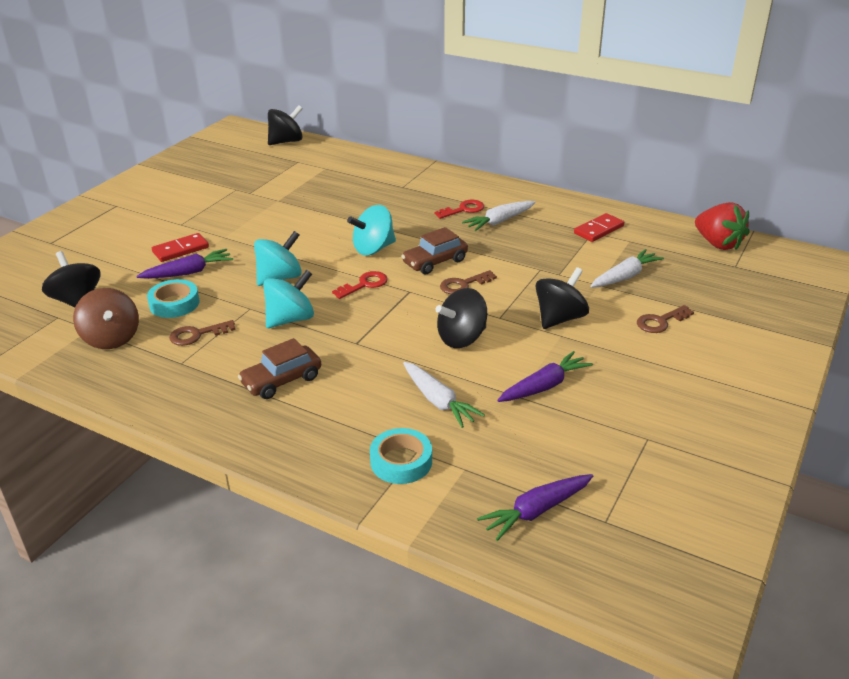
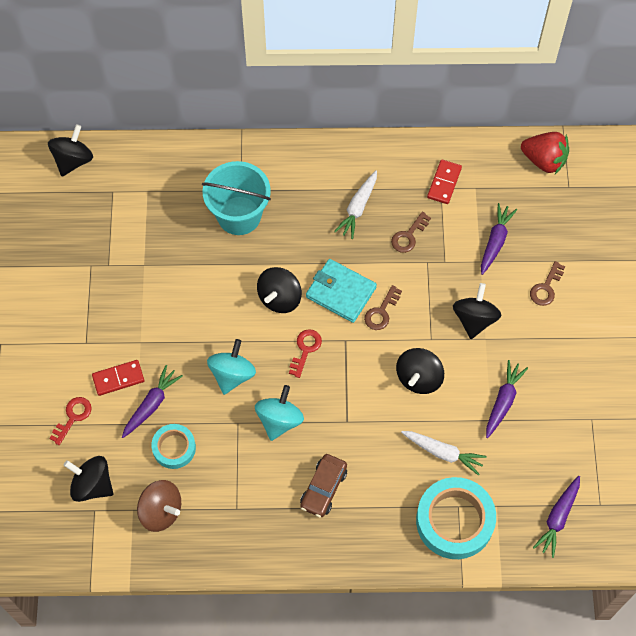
camera: 30 degrees left, 30 degrees up
(180, 250) = (118, 378): red domino -> red domino turned 45 degrees clockwise
(197, 335) = (223, 473): brown key -> brown key (408, 236)
(373, 249) = (280, 298): turquoise spinning top -> black spinning top
(386, 198) = (239, 215): none -> turquoise bucket
(401, 461) = (454, 521): turquoise tape -> turquoise tape, size x1.76
(435, 262) = (341, 292): brown car -> turquoise wallet
(463, 210) = (317, 203): red key -> red key (73, 417)
(625, 277) = (495, 241): white carrot -> purple carrot

